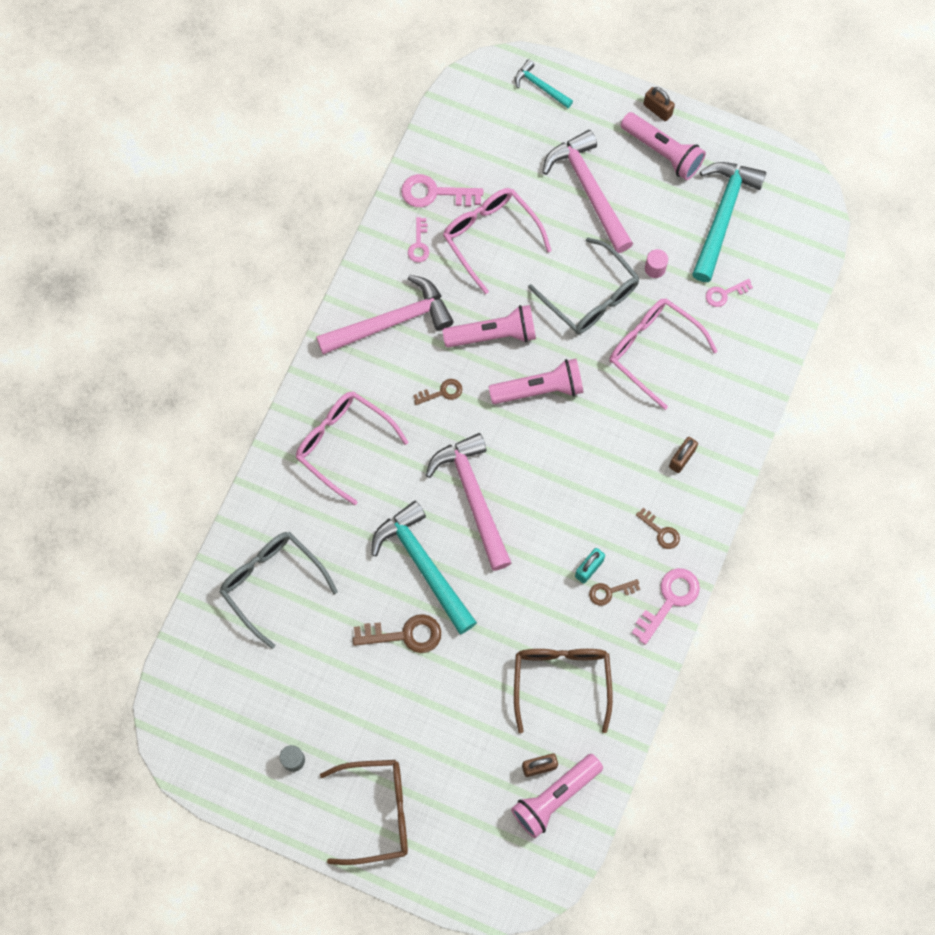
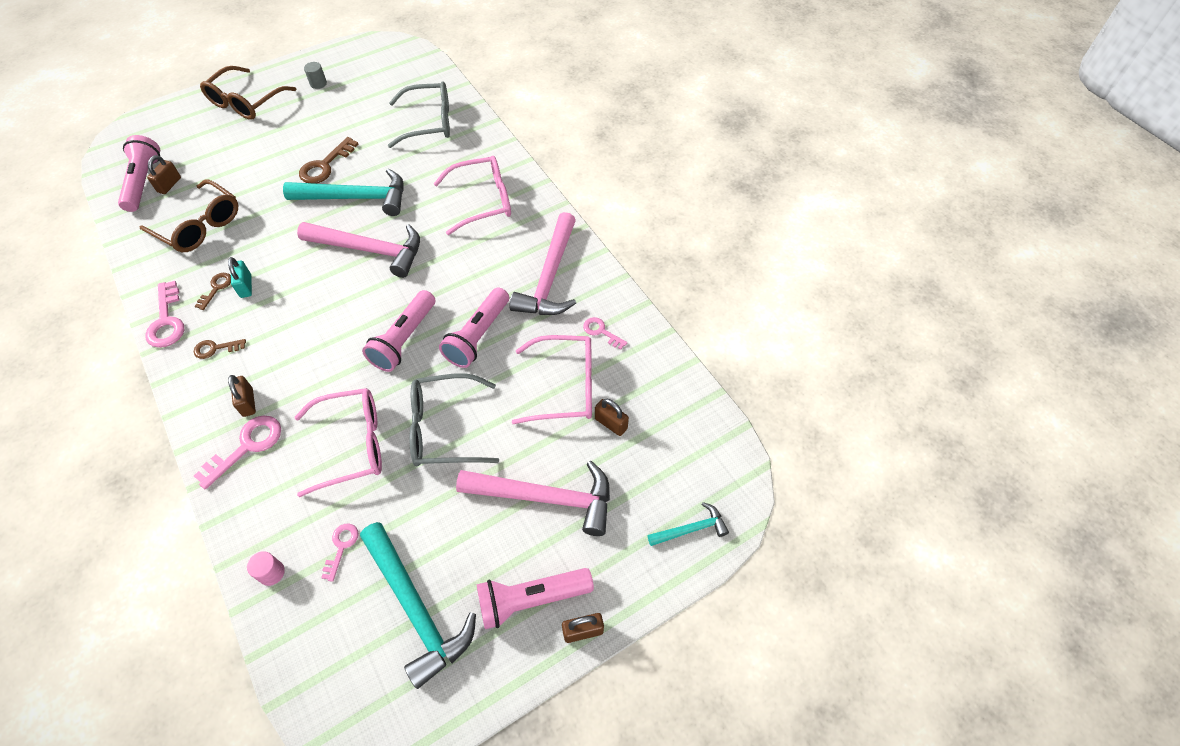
camera: 125 degrees right, 15 degrees down
(435, 193) = (640, 370): pink key -> pink key (247, 446)
(442, 392) = (464, 276): brown key -> none
(498, 185) = (611, 423): none -> brown padlock
(655, 268) = (421, 501): pink cylinder -> pink cylinder (271, 573)

